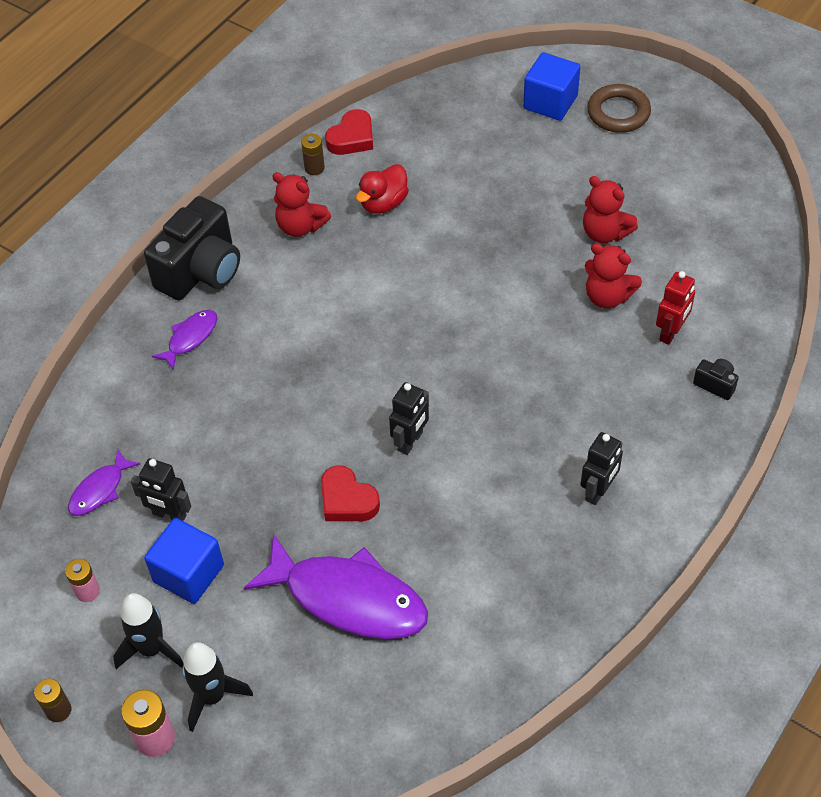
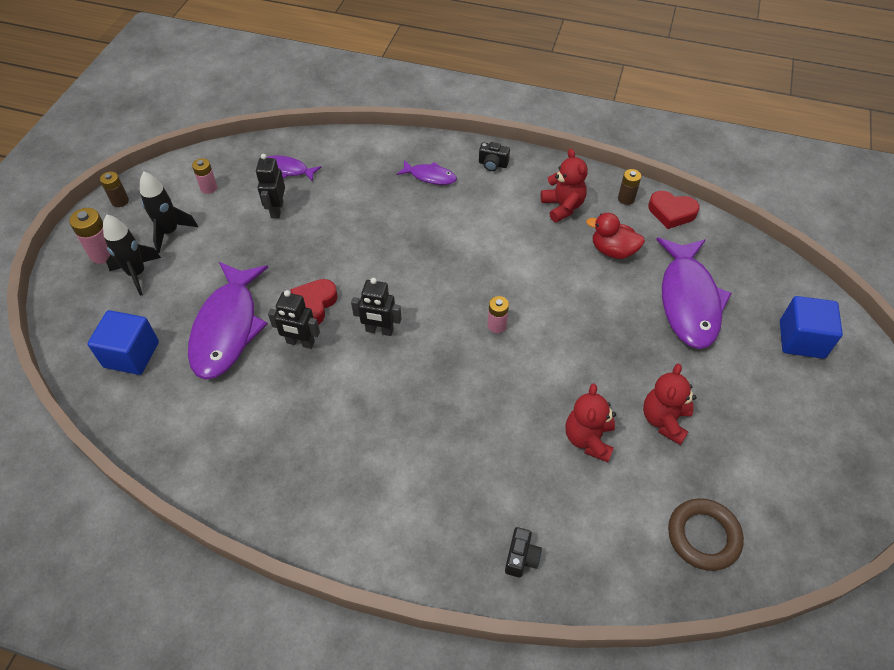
camera: 70 degrees right, 0 degrees up
(188, 573) = (232, 233): blue cube -> blue cube (131, 354)
(201, 271) = (493, 164): black camera -> black camera, size x0.42
(300, 226) = (562, 207): red teddy bear -> red teddy bear turned 150 degrees clockwise
(445, 332) = (497, 325): none -> pink battery
(473, 166) = (688, 300): none -> purple fish
(598, 491) = (368, 479): black robot -> black robot (300, 342)
(618, 113) = (824, 398): brown ring -> brown ring (703, 536)
(671, 332) = (568, 503): red robot -> none

